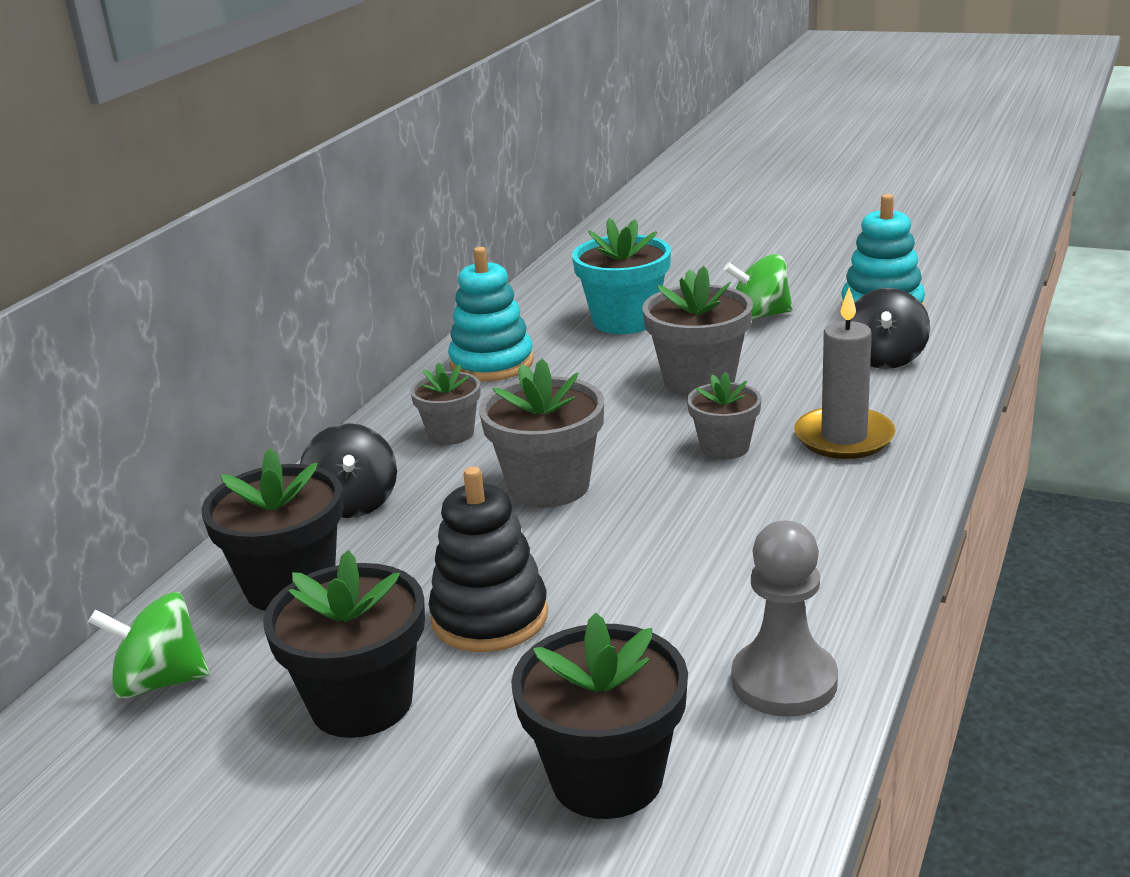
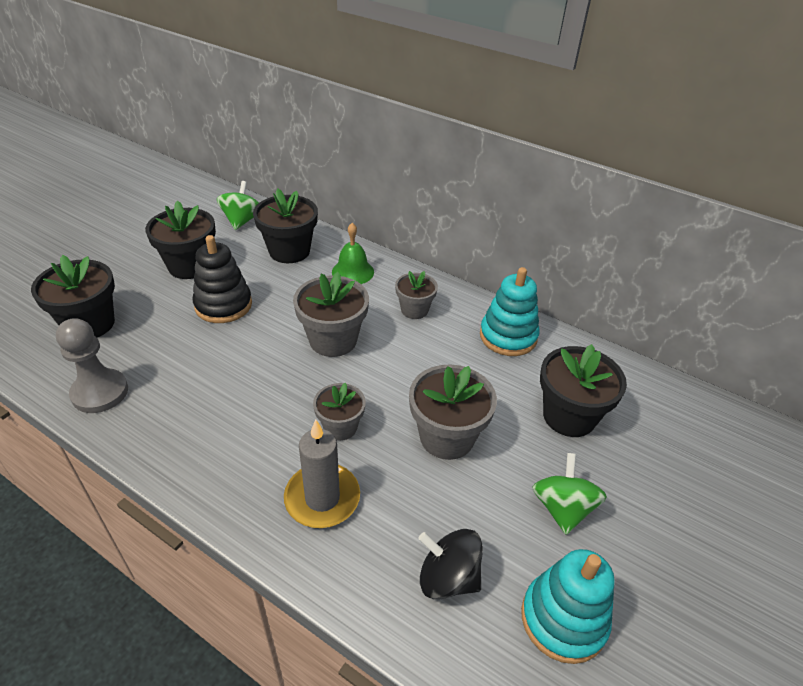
camera: 95 degrees right, 15 degrees up
(354, 503) = (353, 272): black spinning top -> green bell
(625, 321) = (569, 416): turquoise flower pot -> black flower pot

